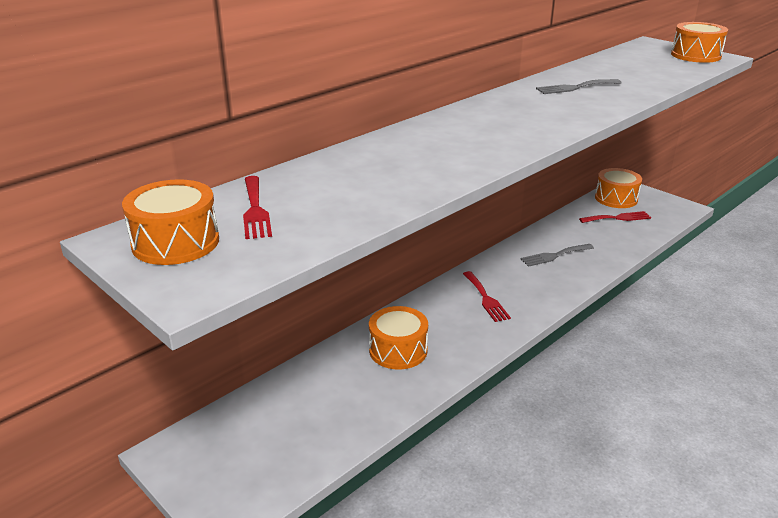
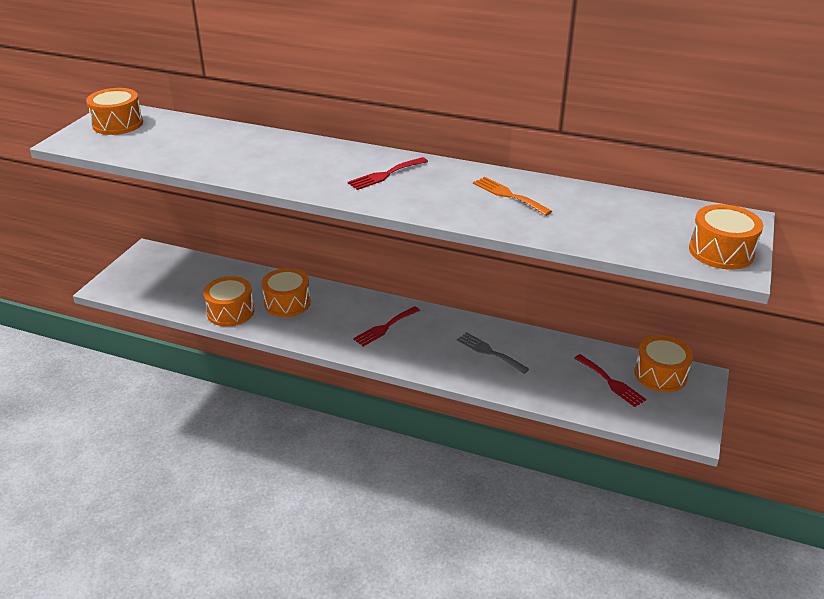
camera: 65 degrees right, 5 degrees up
(255, 210) = (166, 132): red fork -> red fork (385, 175)
(385, 398) = (230, 312): none -> orange drum
(575, 87) = (508, 195): grey fork -> orange fork

